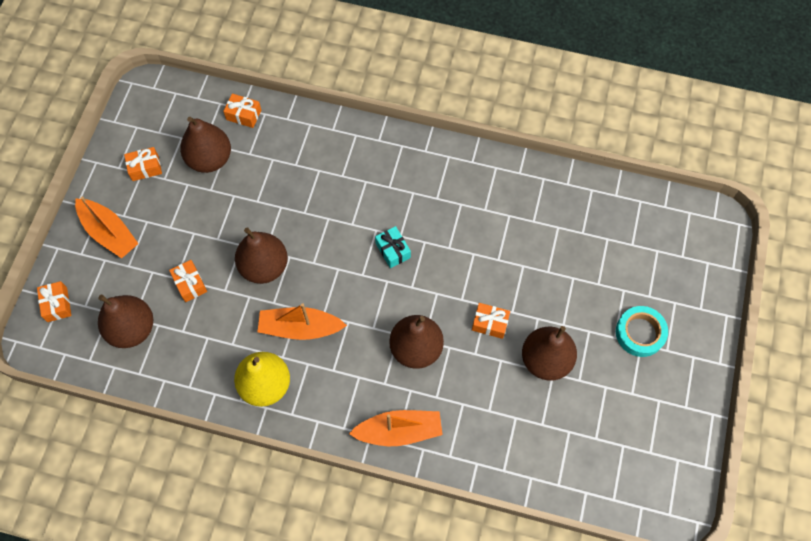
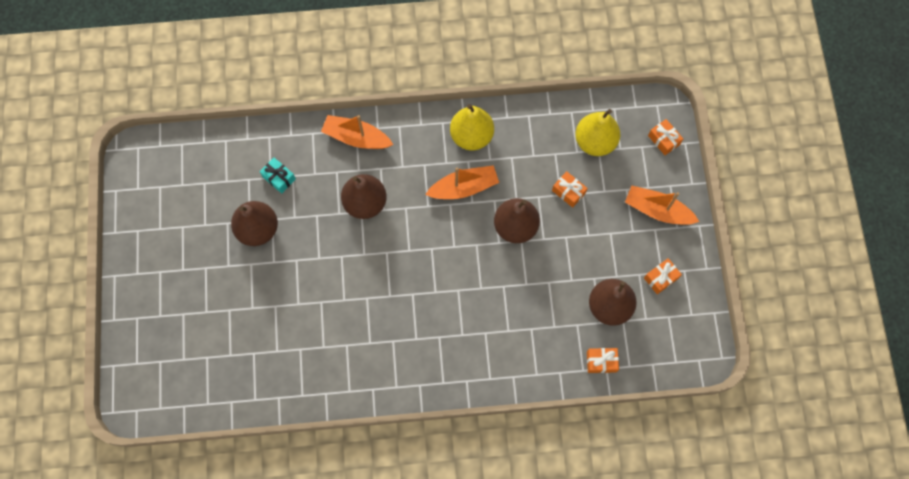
camera: 160 degrees right, 5 degrees up
(132, 329) = (595, 142): brown pear -> yellow pear
(393, 250) = (414, 278): turquoise gift -> turquoise gift (279, 178)
(399, 431) = (356, 138): orange boat -> orange boat turned 45 degrees clockwise
(490, 323) = (312, 244): orange gift -> none
(640, 333) = (185, 278): turquoise tape -> none

